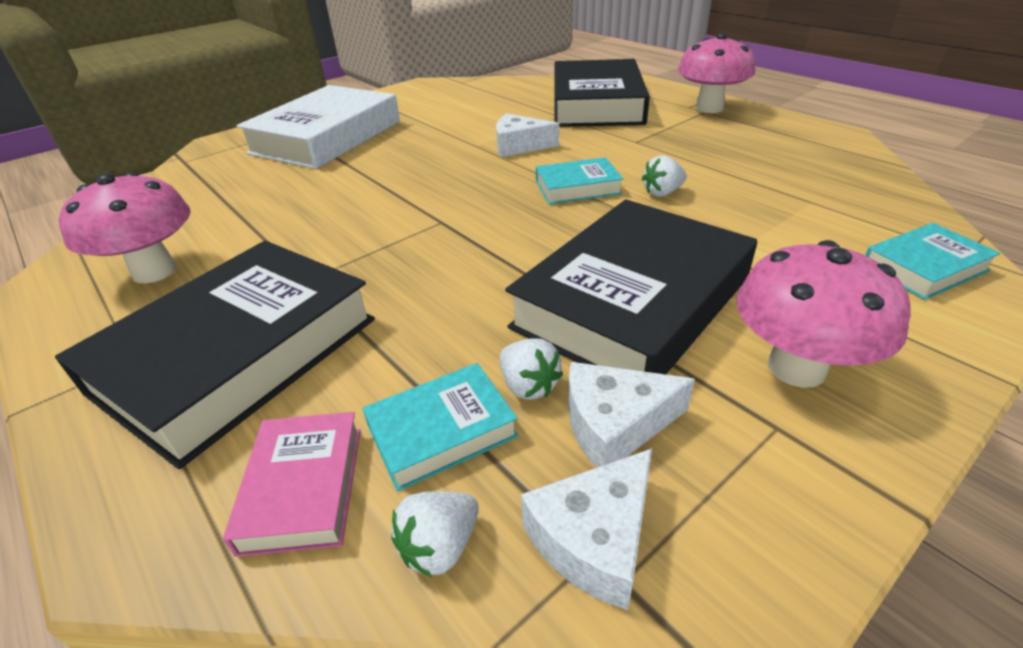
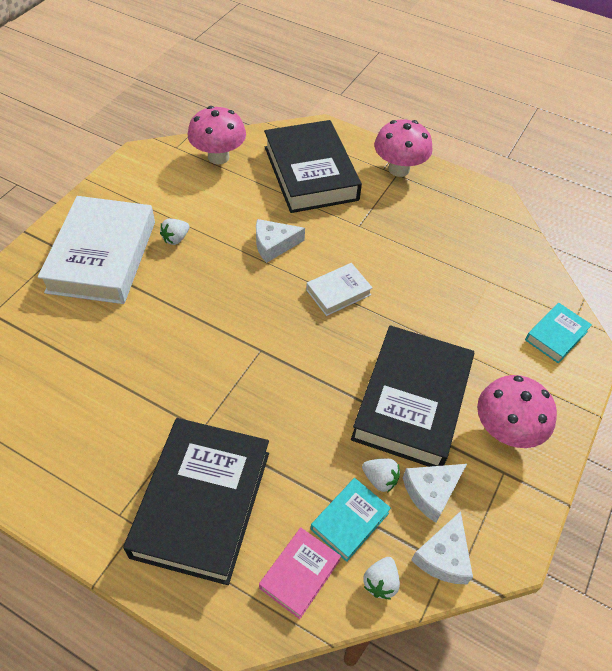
camera: 25 degrees left, 15 degrees up
(154, 271) = (83, 448): pink mushroom -> pink mushroom (218, 157)
(303, 487) = (299, 574): pink book -> pink book turned 60 degrees clockwise
(577, 187) = (338, 292): turquoise book -> white book
(662, 193) = (397, 288): white strawberry -> white strawberry (176, 239)

